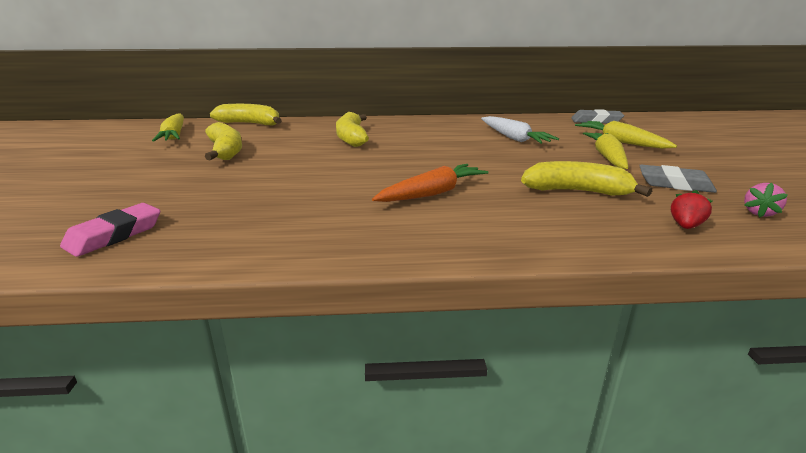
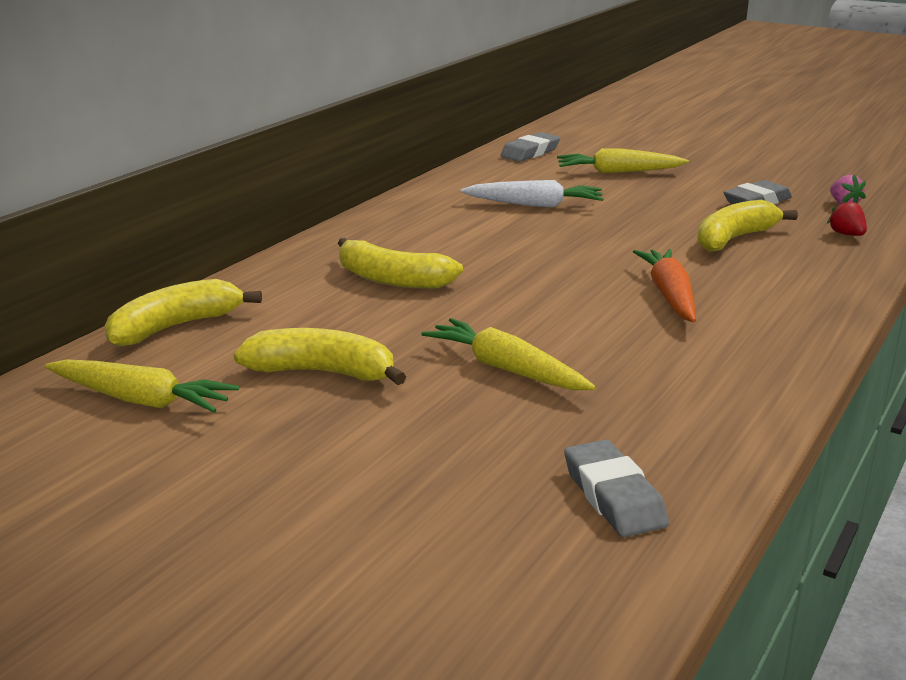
camera: 55 degrees left, 0 degrees up
(114, 235) = (613, 496): pink eraser -> grey eraser
(607, 157) = (657, 194): yellow carrot -> yellow carrot (506, 369)

